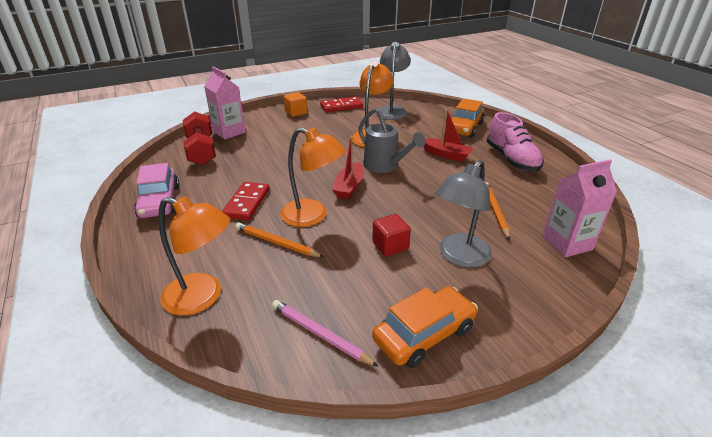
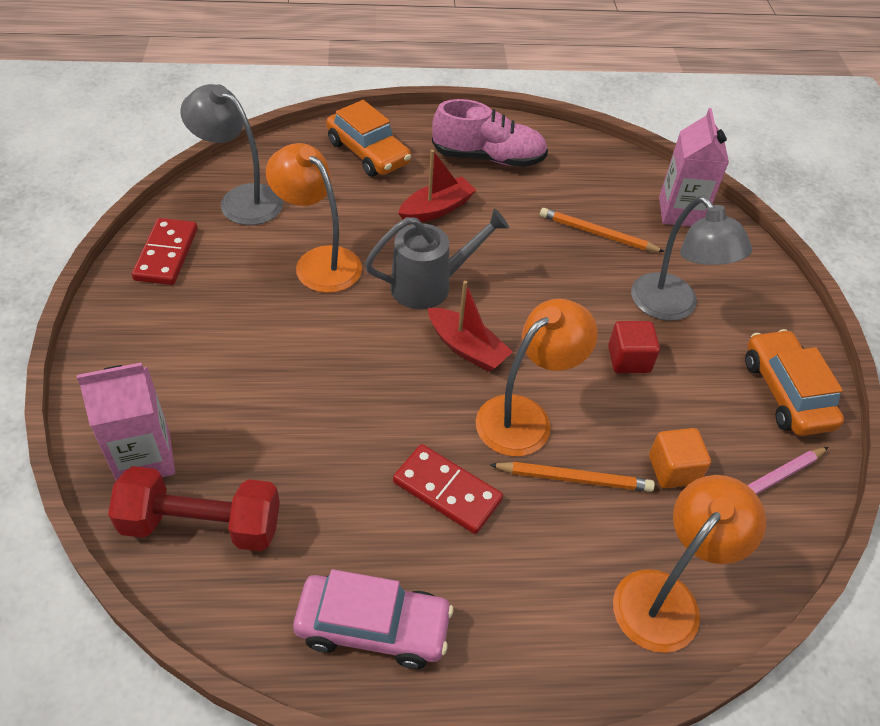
camera: 70 degrees left, 15 degrees up
(277, 242) = (574, 479): orange pencil -> orange pencil turned 135 degrees counterclockwise
(296, 113) = (138, 327): orange cube -> orange cube (673, 469)

